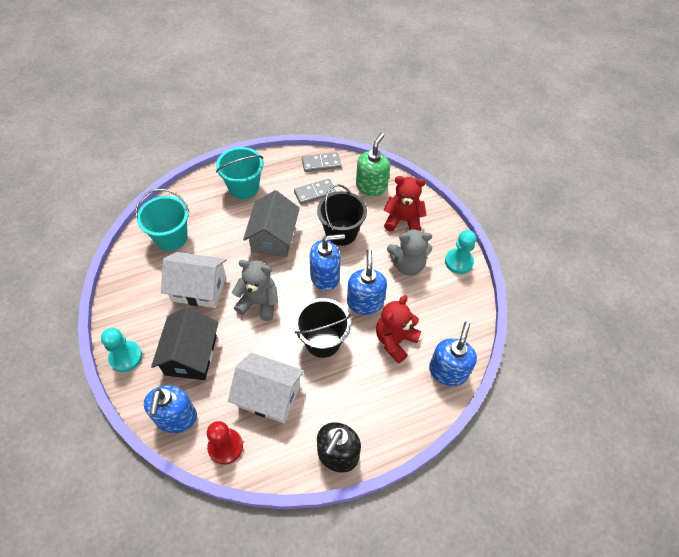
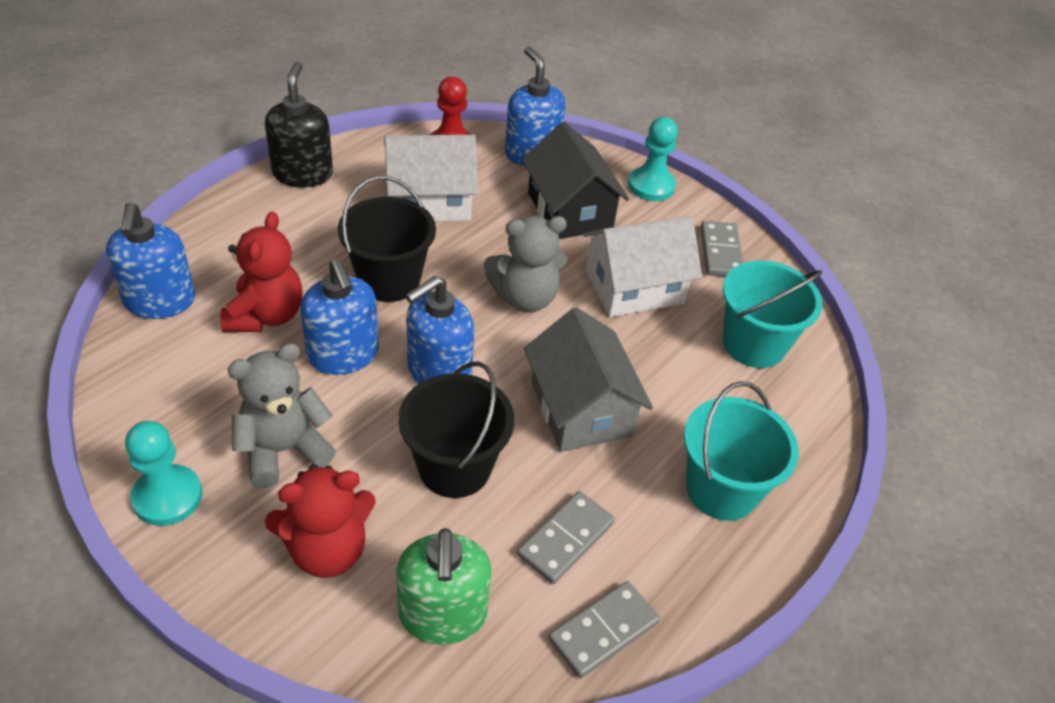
camera: 150 degrees right, 10 degrees down
(134, 293) = (720, 252): none -> grey domino

